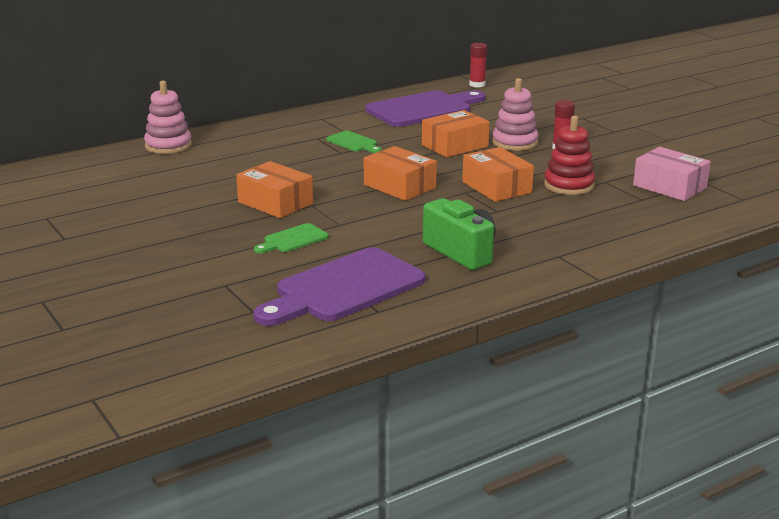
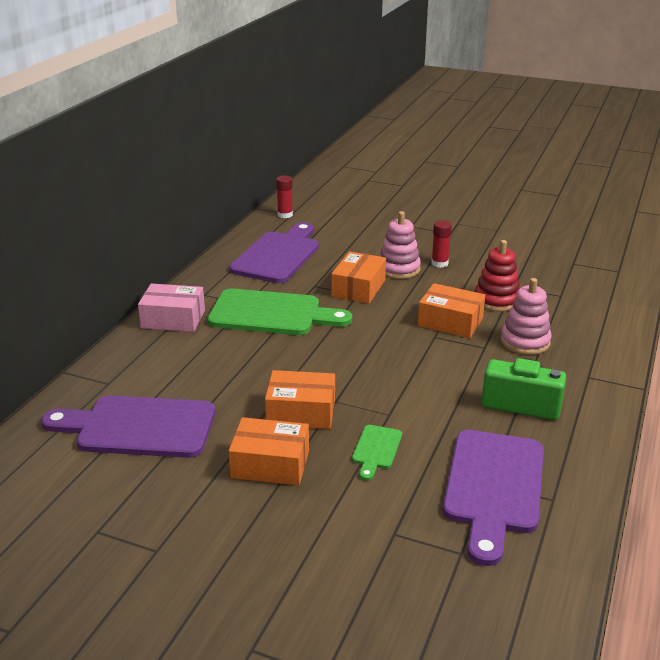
camera: 35 degrees left, 5 degrees up
(152, 177) = (139, 427): none -> purple cutting board
(168, 146) = (100, 380): pink stacking toy -> pink stacking toy (525, 342)
(353, 142) = (271, 314): green cutting board -> green cutting board, size x2.16
(399, 186) = (377, 350): orange box -> orange box (270, 464)
(669, 187) = (561, 276): pink box -> pink box (173, 319)

